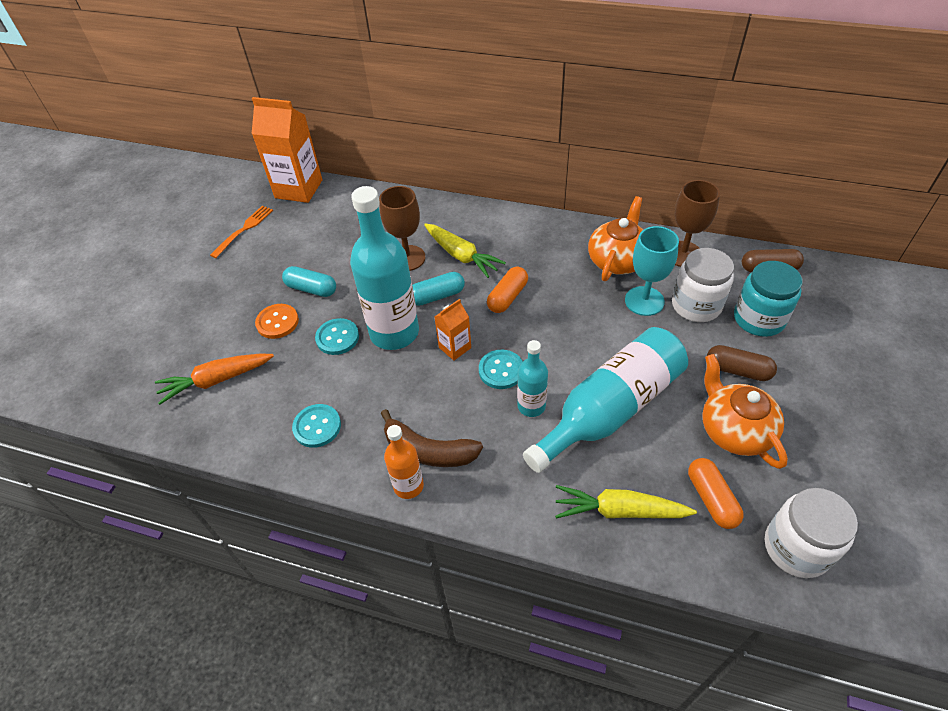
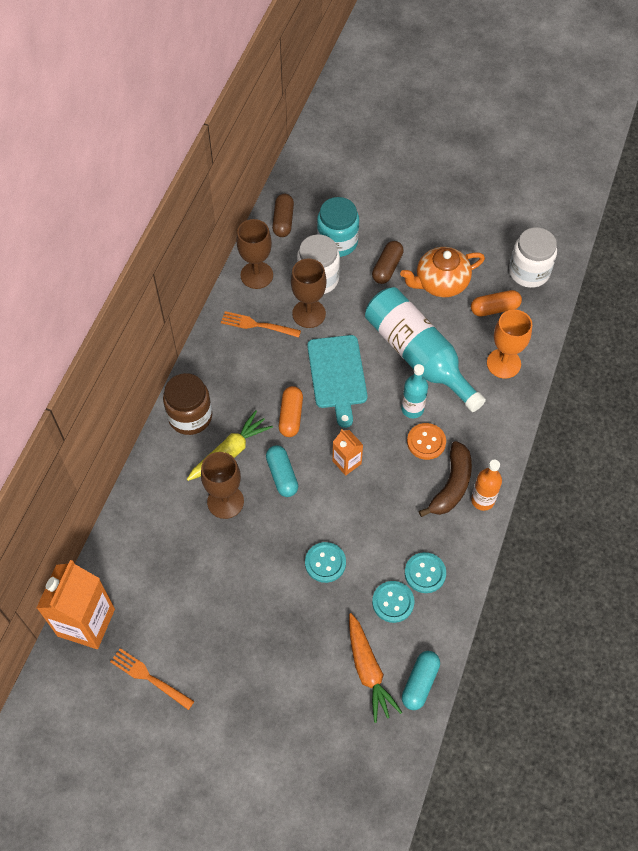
camera: 90 degrees left, 10 degrees up
(277, 322) = (299, 622): orange button -> orange button (426, 442)
(311, 289) = (256, 592): turquoise capsule -> turquoise capsule (420, 683)
(394, 332) = (324, 512): turquoise bottle -> none
(498, 225) = (190, 416): none -> brown jar
(501, 370) = (375, 428): turquoise button -> turquoise button (393, 602)
(507, 297) = (291, 416): orange capsule -> orange capsule turned 60 degrees clockwise
(566, 332) = (337, 375): none -> turquoise cutting board
(617, 260) = (257, 325): orange teapot -> orange fork
(619, 511) = (503, 363): yellow carrot -> orange goblet
(644, 301) = (309, 314): turquoise goblet -> brown goblet

